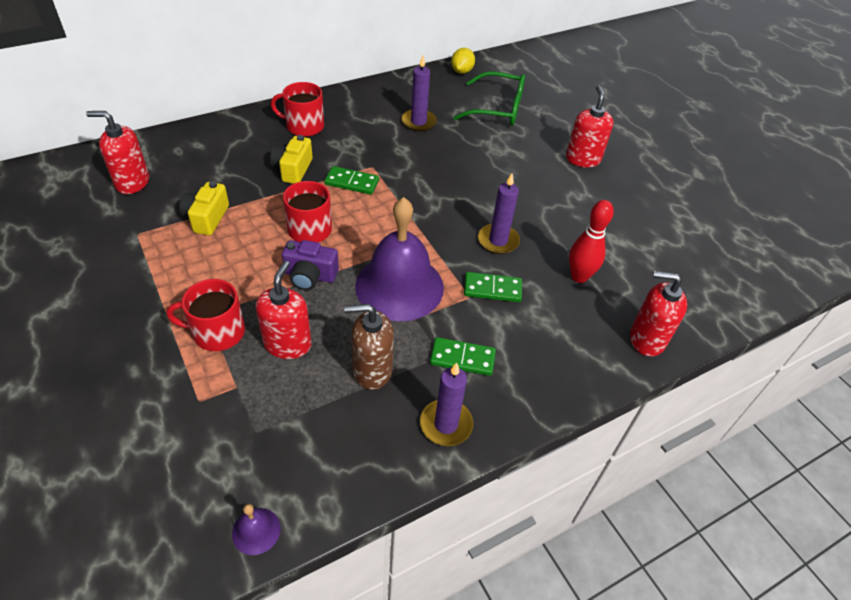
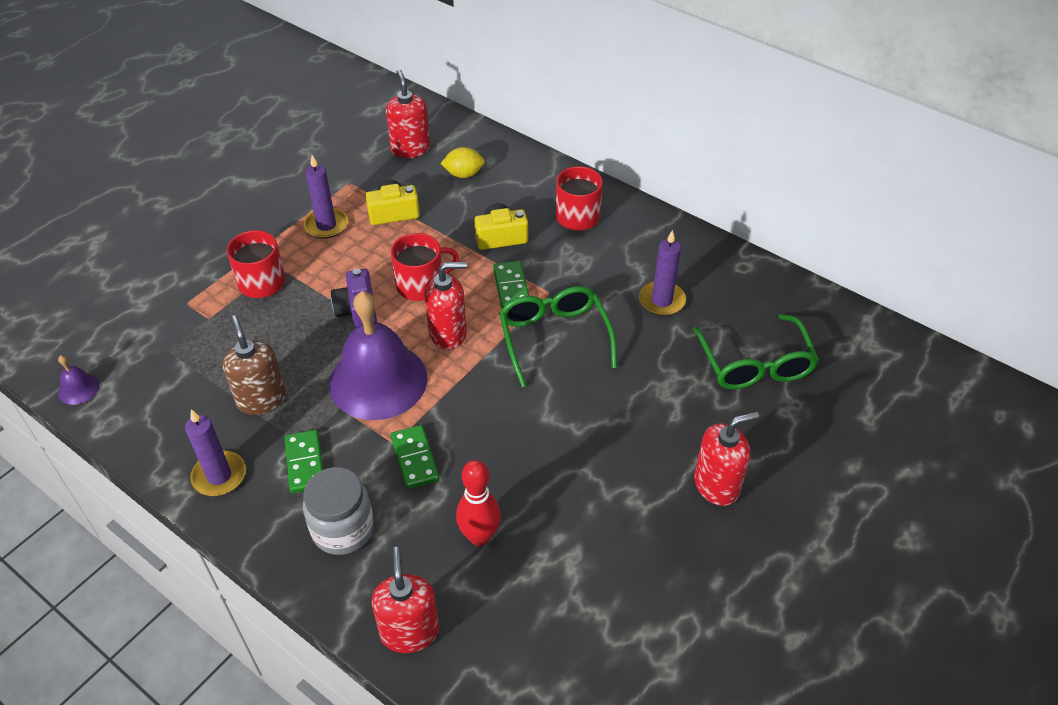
camera: 70 degrees right, 0 degrees up
(288, 344) = (267, 330): red soap dispenser -> red soap dispenser (448, 333)
(418, 180) = (554, 337): none -> green glasses
(461, 71) = (808, 303): yellow lemon -> yellow lemon (464, 174)
(498, 241) = (495, 440): purple candle -> purple candle (326, 225)
(541, 352) = (343, 529): none -> grey jar

